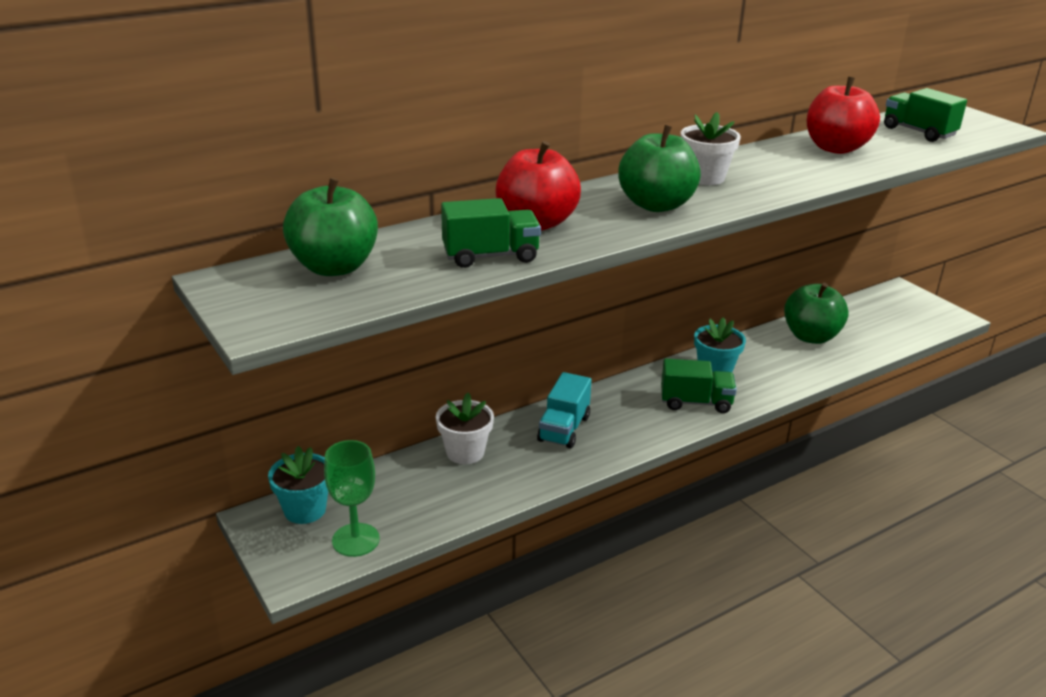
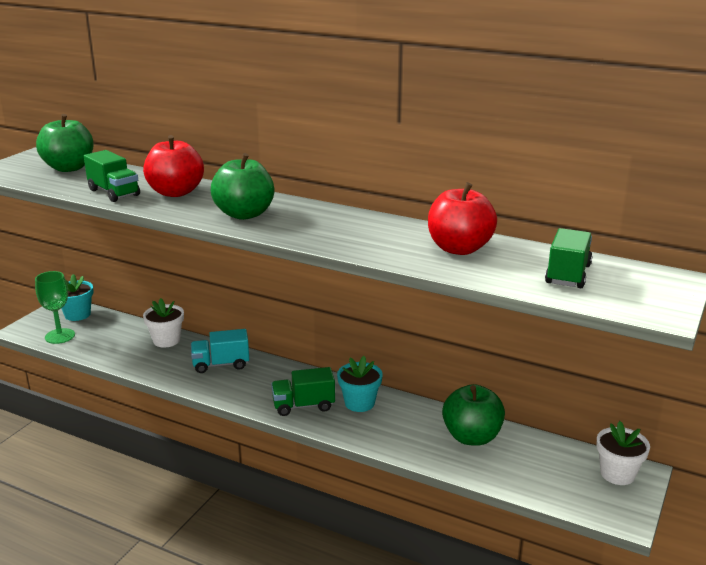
camera: 60 degrees right, 5 degrees down
(695, 402) = (303, 406): green truck -> green truck turned 105 degrees clockwise
(705, 177) = (318, 218): white flower pot -> white flower pot (617, 474)

